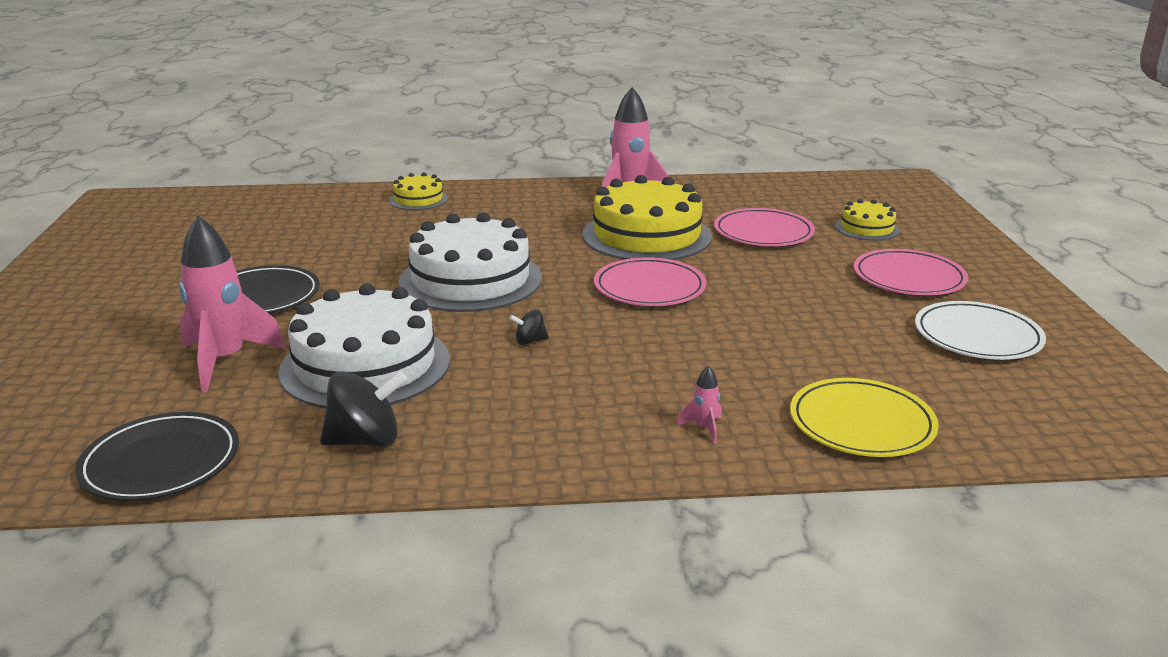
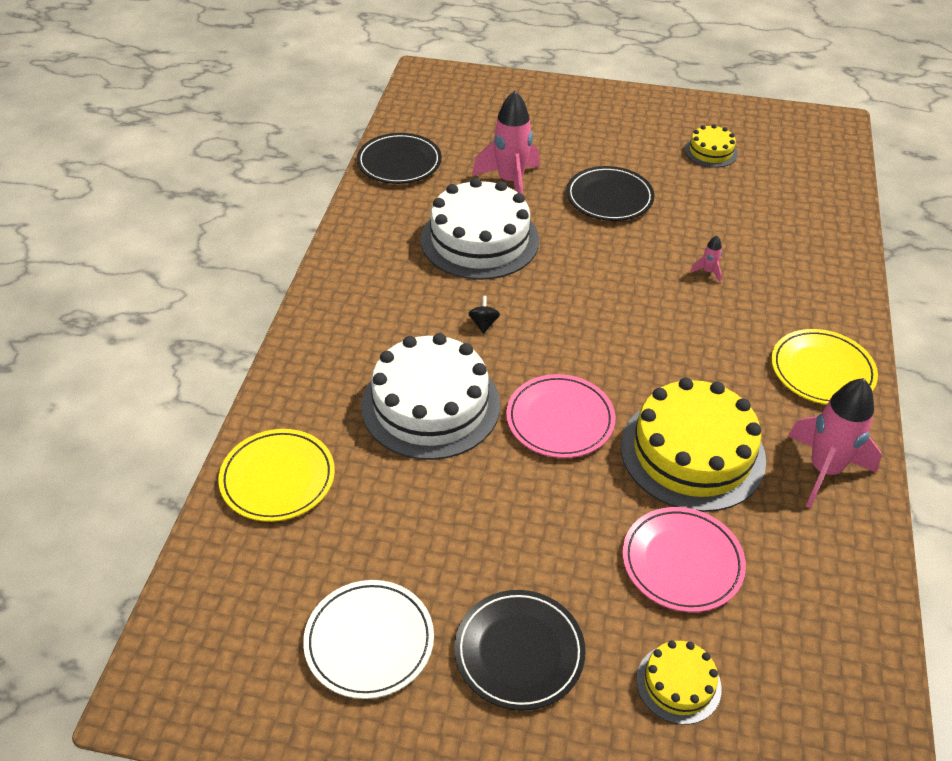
camera: 105 degrees right, 20 degrees up
(365, 441) = (383, 233): black spinning top -> none
(418, 199) = (823, 297): yellow cake -> yellow cake (710, 151)
(470, 280) = (610, 307): white cake -> white cake (430, 405)
(517, 198) = (822, 371): none -> yellow plate
(704, 428) = (318, 387): pink rocket -> pink rocket (708, 272)
(908, 278) = (519, 652): pink plate -> black plate

